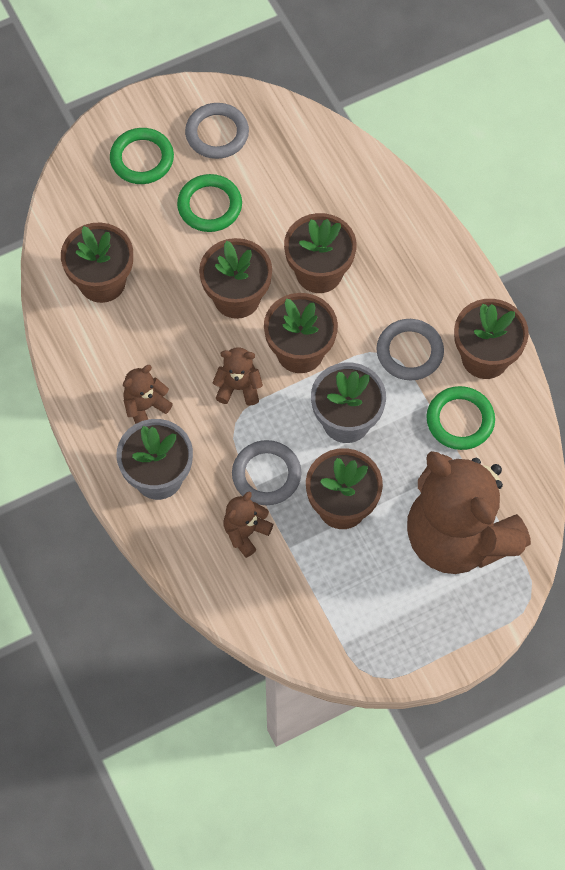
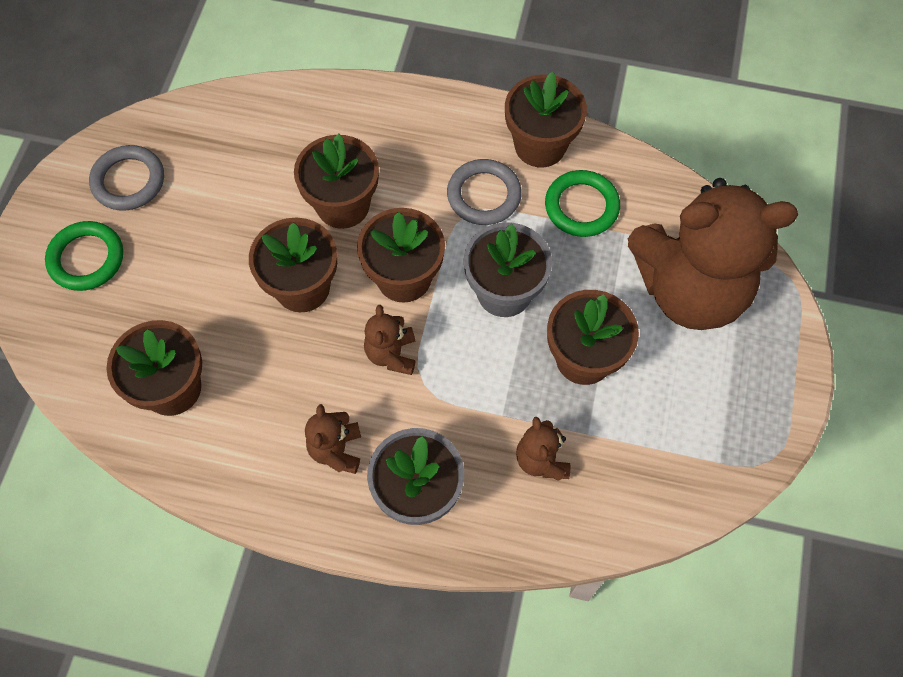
camera: 50 degrees left, 0 degrees up
(209, 206) = (191, 240): green ring -> none
(238, 387) = (391, 354): brown teddy bear -> brown teddy bear turned 45 degrees counterclockwise
(266, 475) = (499, 397): grey ring -> none

